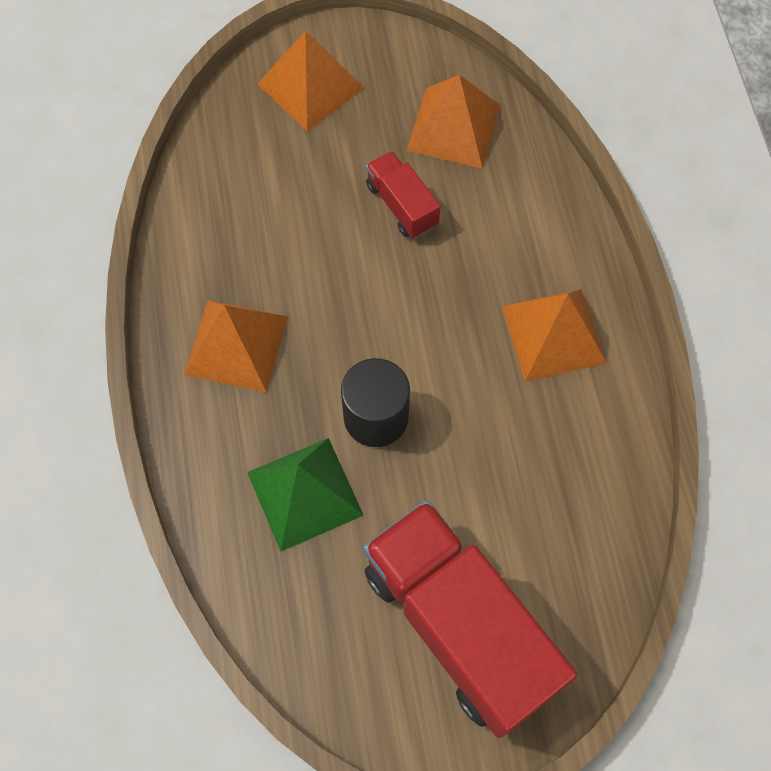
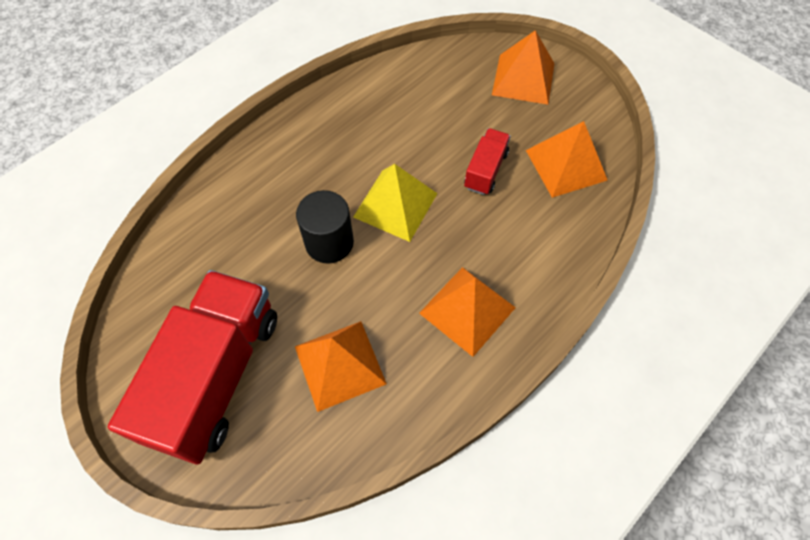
camera: 55 degrees right, 5 degrees down
(236, 345) = (323, 145): orange pyramid -> orange pyramid (339, 365)
(305, 493) = (252, 235): green pyramid -> none
(378, 321) = (395, 205): none -> yellow pyramid

